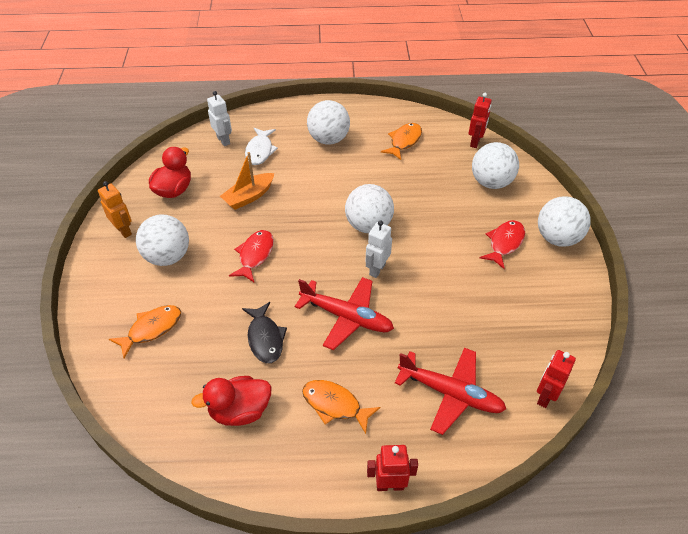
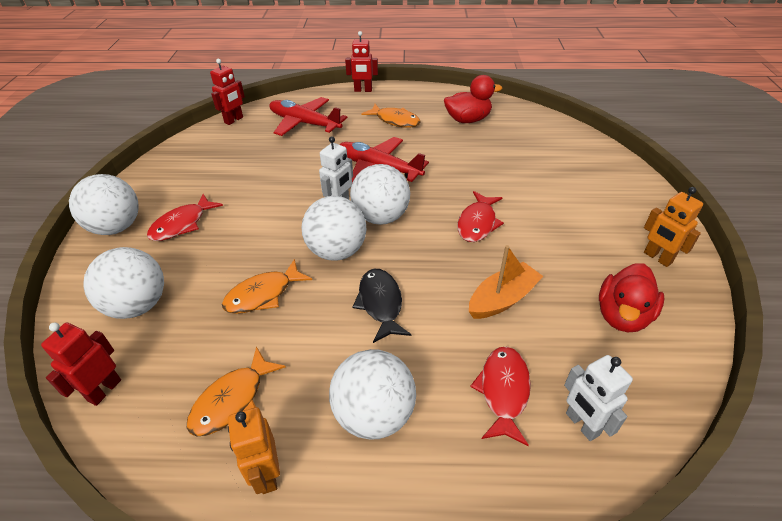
camera: 175 degrees left, 5 degrees down
(151, 329) = (563, 165): orange fish -> orange fish (263, 294)
(168, 257) = (581, 225): white ball -> white ball (381, 217)
(260, 151) = (503, 391): white fish -> red fish
(265, 338) = (454, 157): black fish -> black fish (380, 304)
(375, 118) = (266, 474): none -> orange robot

